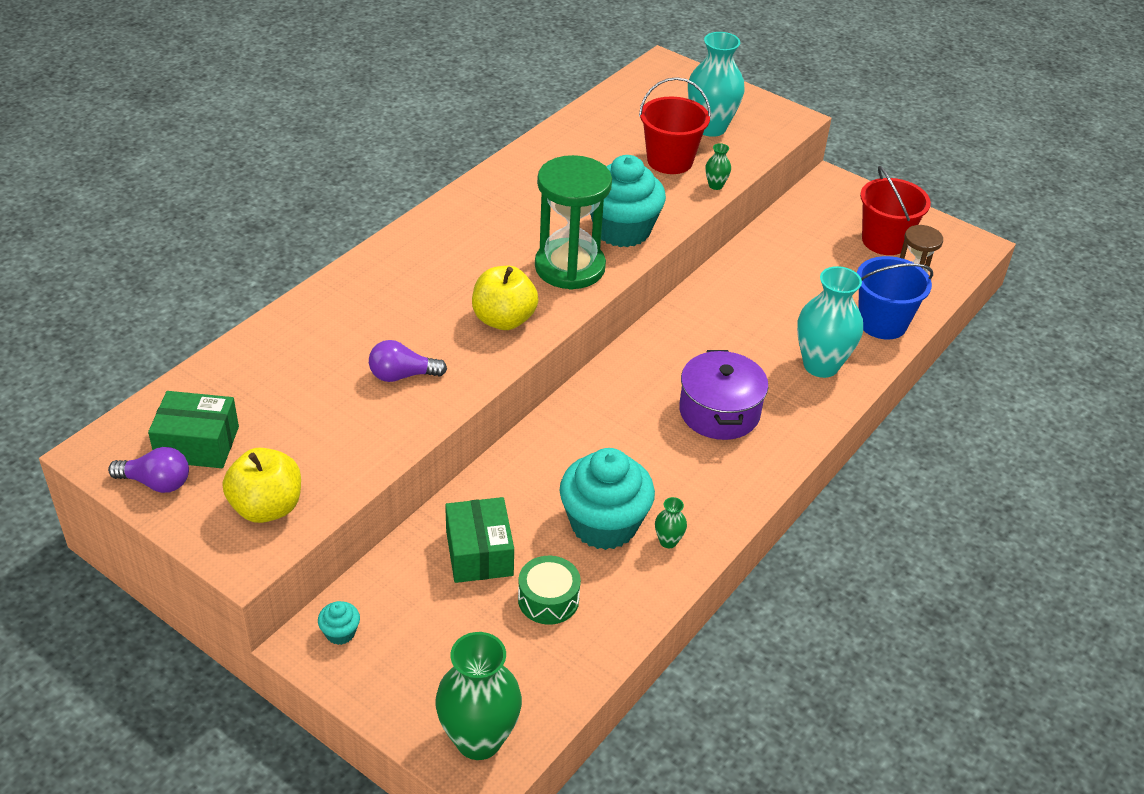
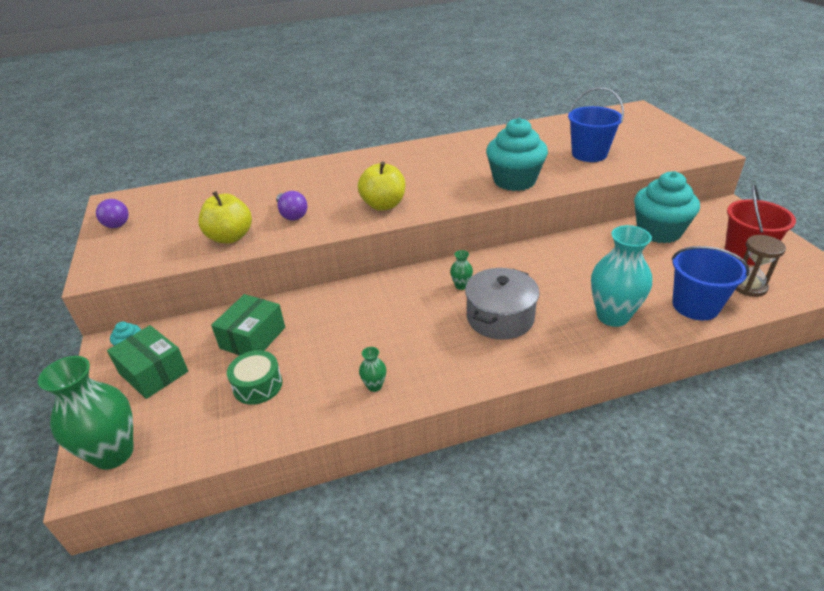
camera: 40 degrees right, 5 degrees down
(197, 444) = (155, 212): green box -> green box (153, 372)
(267, 507) = (141, 253): yellow apple -> yellow apple (230, 237)
(402, 375) = (292, 214): purple light bulb -> purple light bulb turned 150 degrees counterclockwise
(570, 267) = (457, 190): green hourglass -> none
(604, 524) = (344, 355): turquoise cupcake -> turquoise cupcake (659, 231)
(670, 161) = (589, 154): red bucket -> blue bucket
(710, 128) = (638, 144): turquoise vase -> none
(715, 185) = (609, 173): green vase -> green vase (461, 286)
(719, 412) = (500, 317): purple pot -> grey pot

